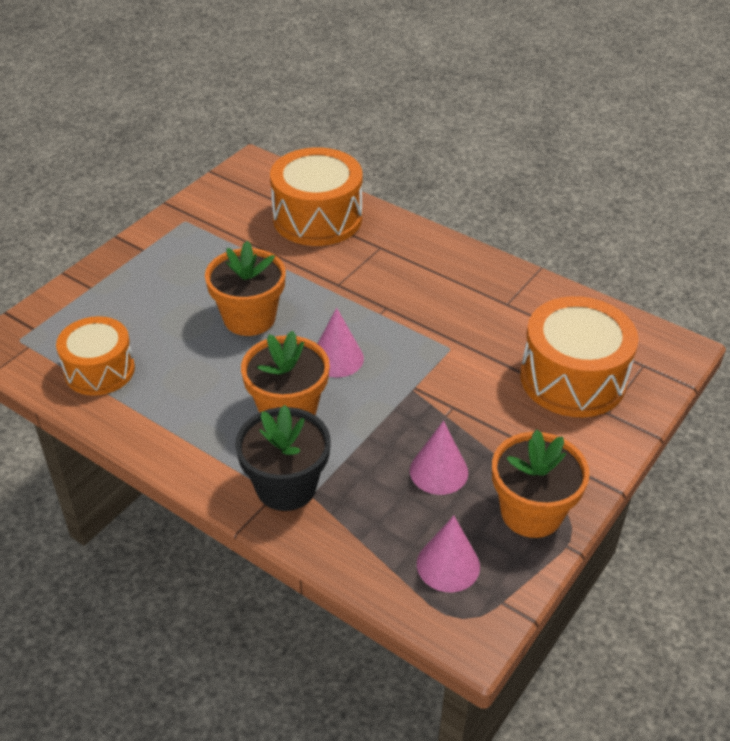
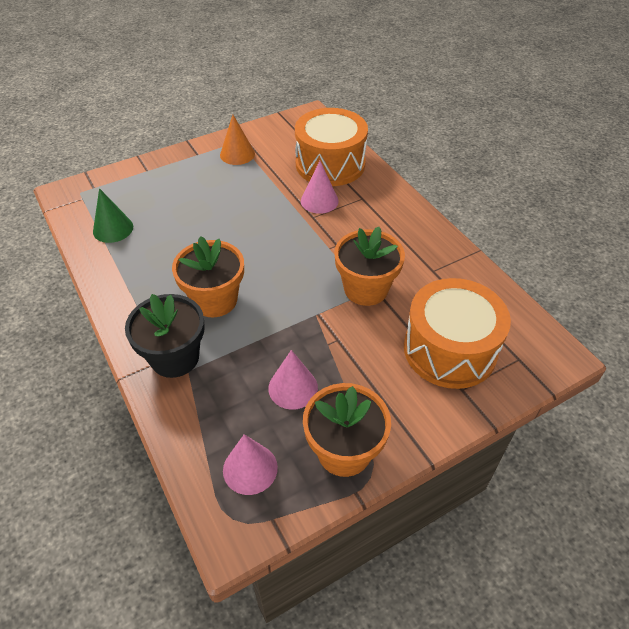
camera: 25 degrees right, 5 degrees up
(99, 370) = (113, 229): orange drum -> green cone
(194, 236) = (237, 154): none -> orange cone
(249, 318) = (234, 223): orange flower pot -> orange flower pot (366, 289)
(337, 358) = (275, 272): pink cone -> pink cone (319, 201)

